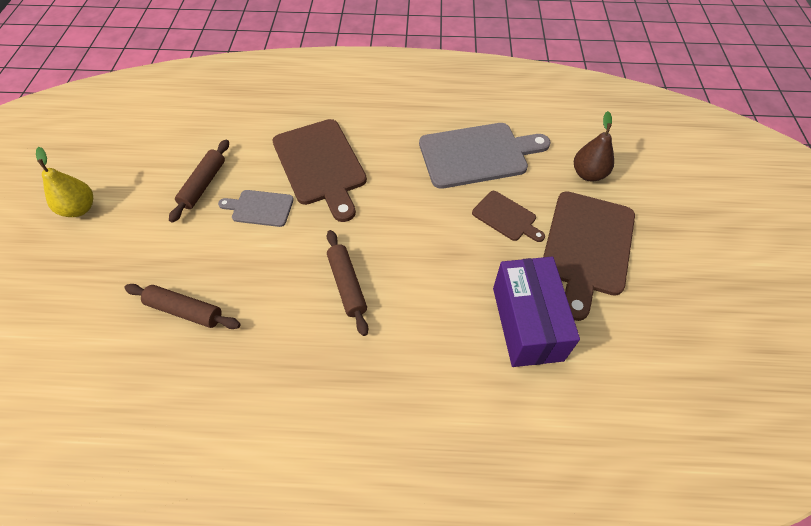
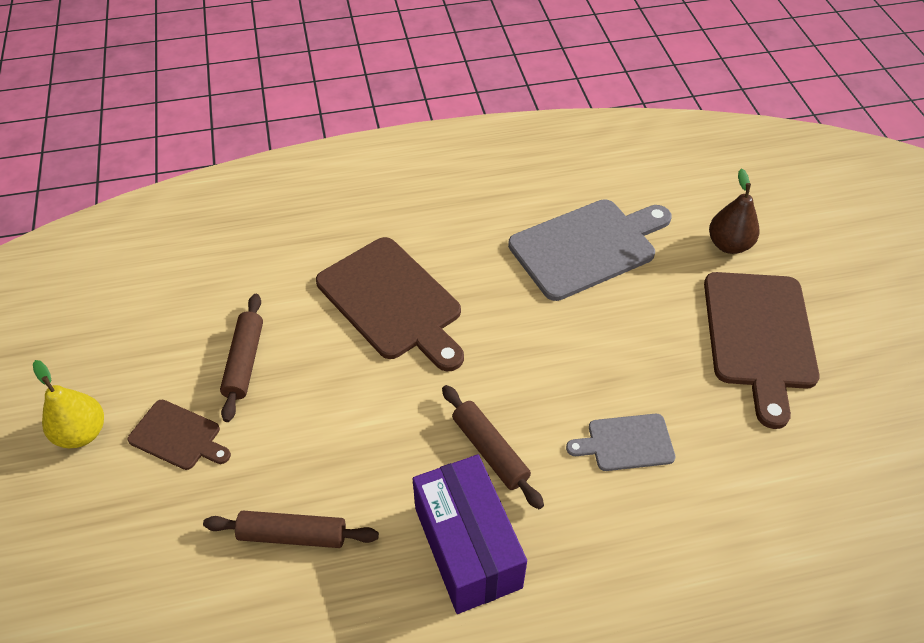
camera: 15 degrees left, 5 degrees down
(260, 208) = (335, 377): grey cutting board -> grey cutting board (626, 443)
(506, 217) = (651, 320): brown cutting board -> brown cutting board (178, 436)
(527, 323) = (723, 445): purple box -> purple box (467, 547)

